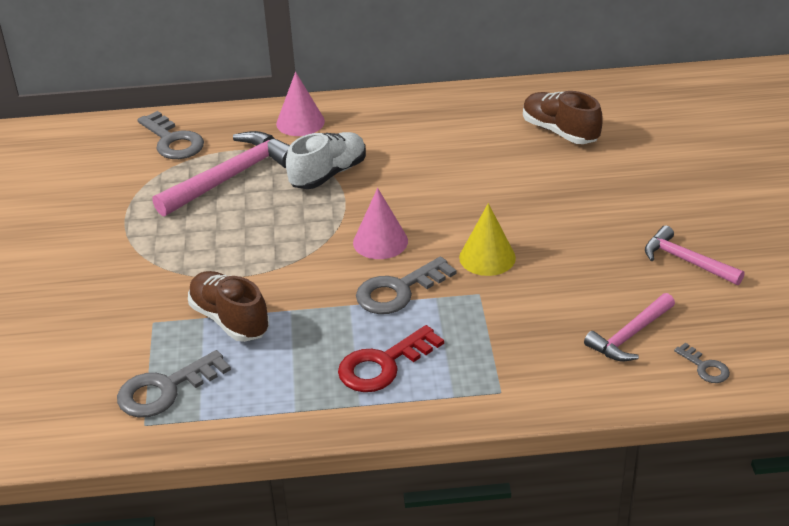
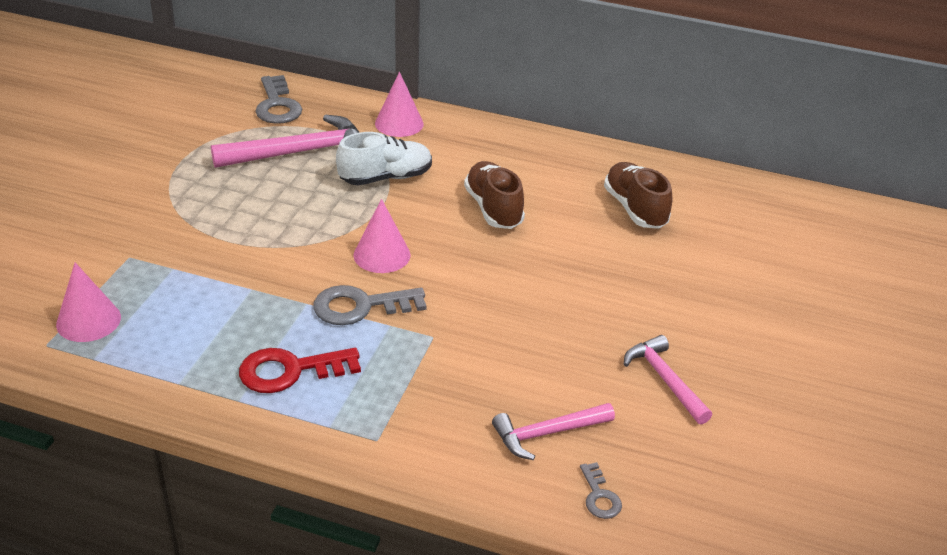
camera: 20 degrees right, 0 degrees up
(165, 389) = (88, 320): grey key -> pink cone
(229, 319) = (193, 278): brown shoe -> brown shoe (493, 209)
(487, 257) = (468, 305): yellow cone -> none

